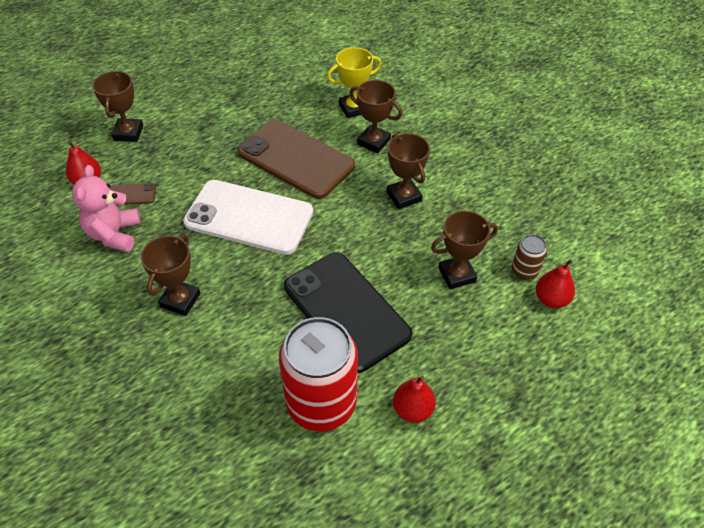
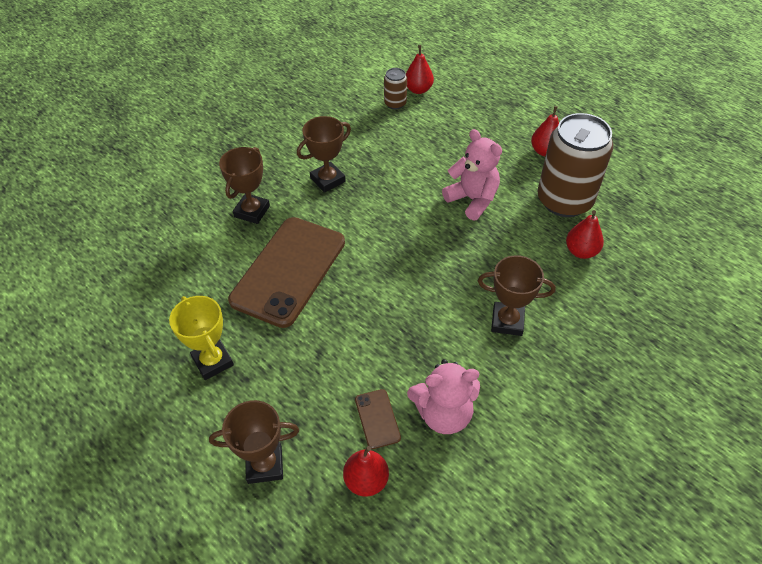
camera: 100 degrees left, 0 degrees up
(240, 394) = (581, 251): none -> red pear
(249, 217) = (384, 292): white phone -> none
(321, 403) = (564, 201): red can -> brown can
(346, 310) = (472, 200): black phone -> pink teddy bear
(354, 108) = (197, 235): yellow trophy -> yellow trophy (213, 361)
(456, 275) = (411, 139): brown trophy -> none

